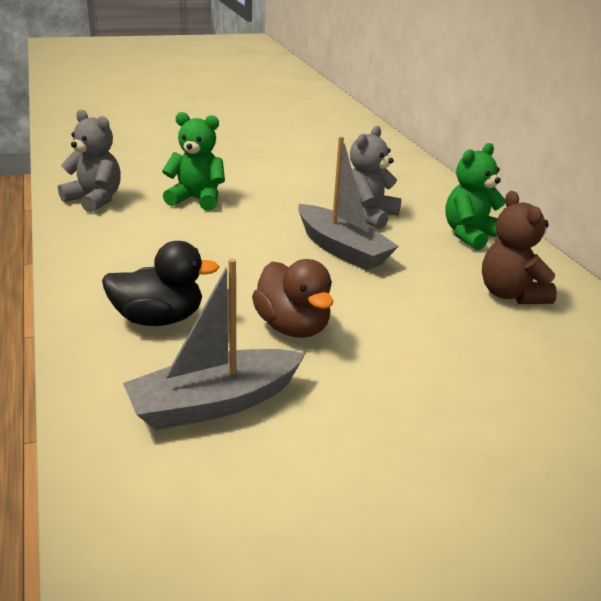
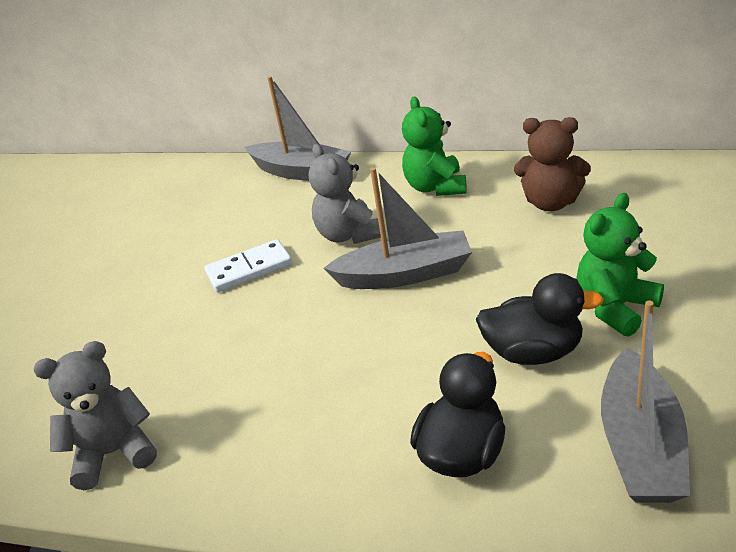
camera: 50 degrees left, 5 degrees up
(197, 199) = (200, 353): green teddy bear -> green teddy bear (615, 308)
(293, 327) = (533, 352): brown duck -> black duck
(294, 191) = (249, 269): none -> white domino
(427, 178) = (301, 172): none -> grey boat

